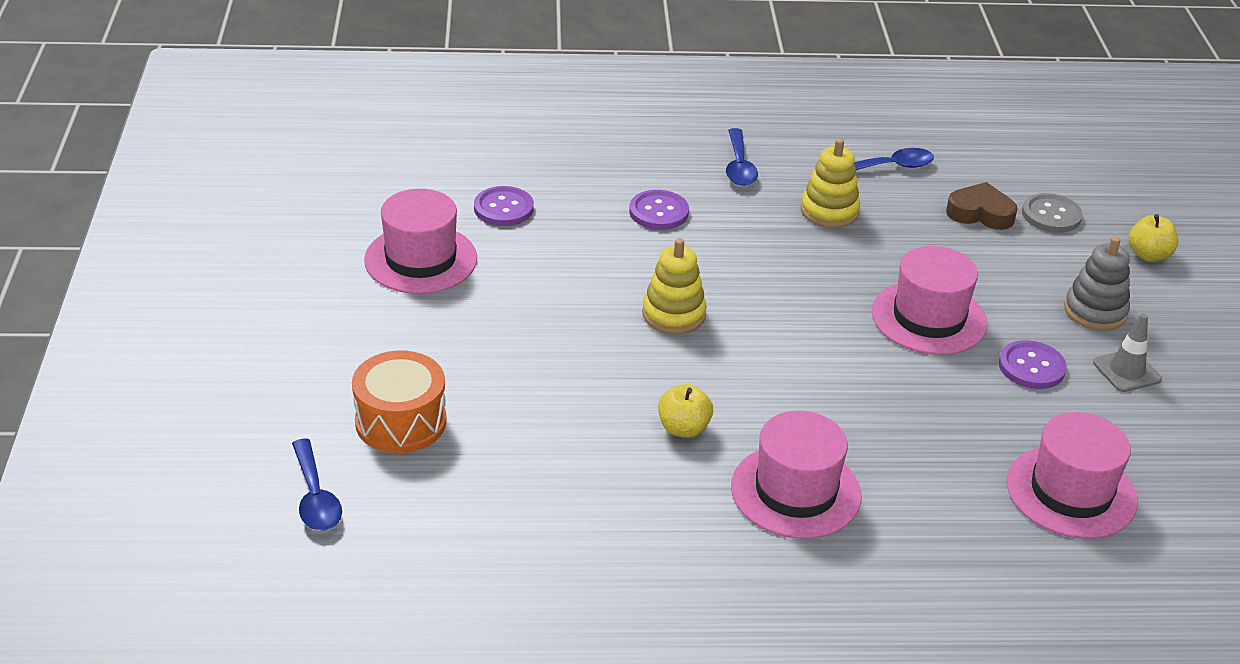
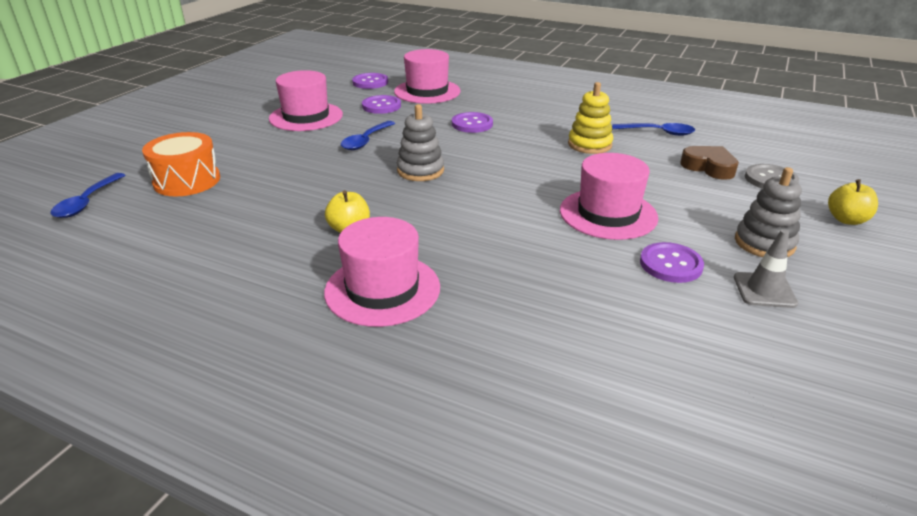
camera: 30 degrees right, 5 degrees down
(433, 160) = (370, 82): none -> purple button
(673, 314) = (420, 171): yellow stacking toy -> grey stacking toy
(739, 166) = (550, 114): blue spoon -> blue spoon (366, 141)
(1071, 492) = (628, 366): pink hat -> pink hat (427, 91)

